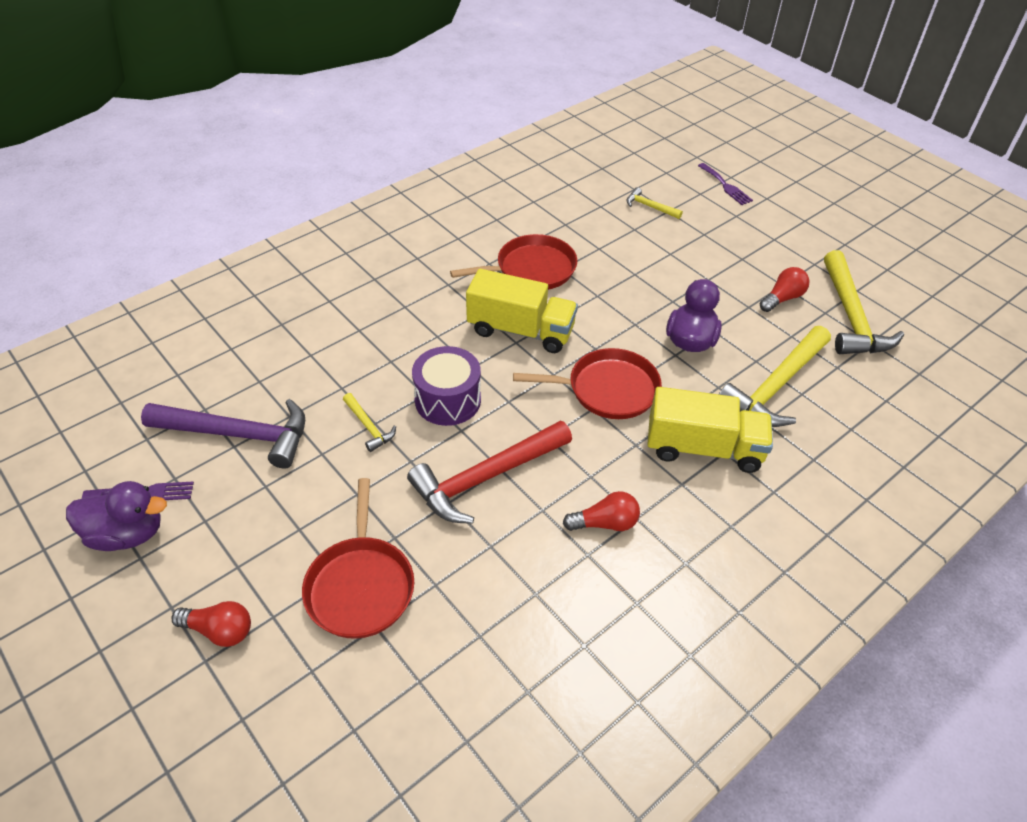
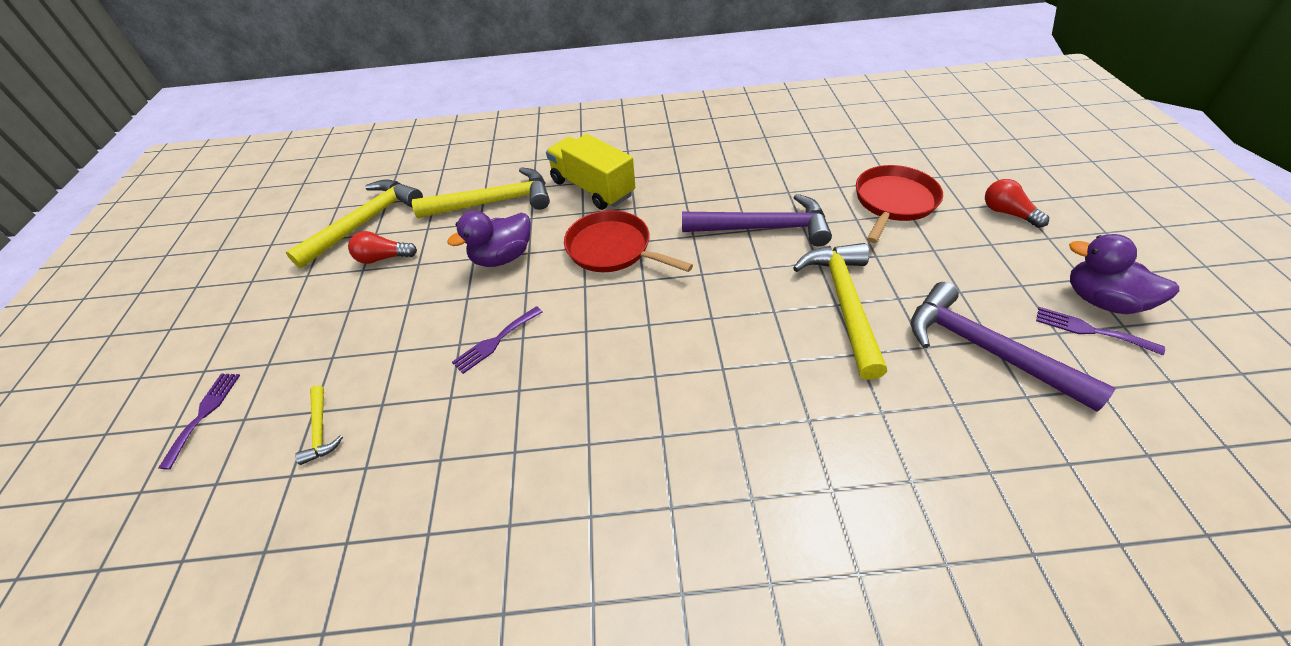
camera: 140 degrees left, 0 degrees up
(369, 427) = (843, 303): yellow hammer -> yellow hammer, size x2.13
(448, 400) = (755, 296): purple drum -> none
(486, 478) = (763, 228): red hammer -> purple hammer
(521, 330) = (633, 334): yellow truck -> none
(532, 269) = (550, 406): red pan -> none
(605, 523) = (702, 176): red light bulb -> none
(612, 285) = (495, 341): none -> purple fork

